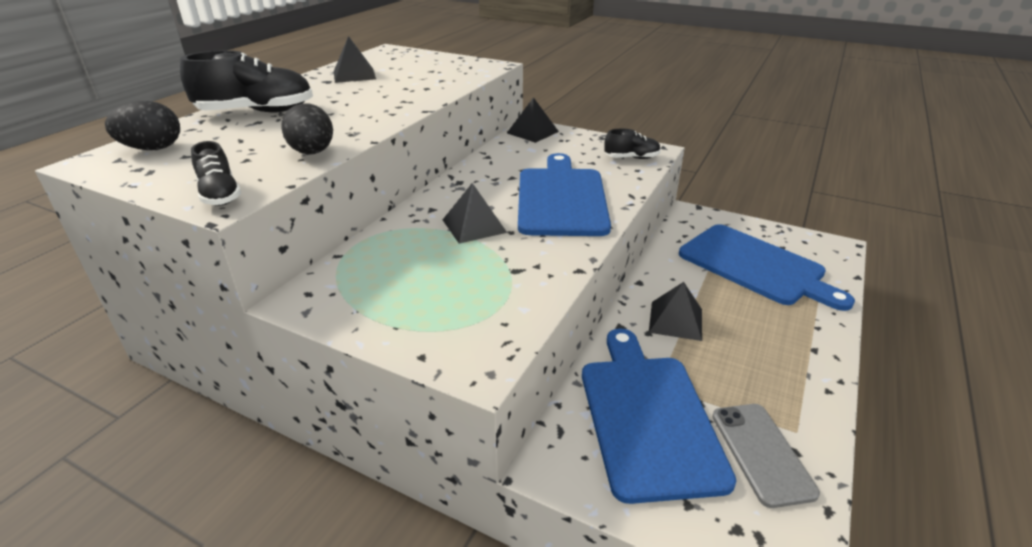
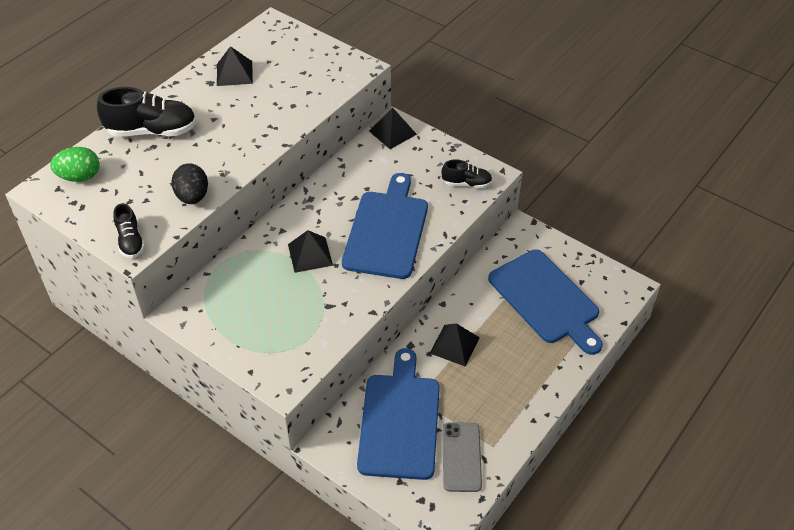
camera: 10 degrees right, 15 degrees up
(153, 149) = (80, 177): black egg -> green egg

